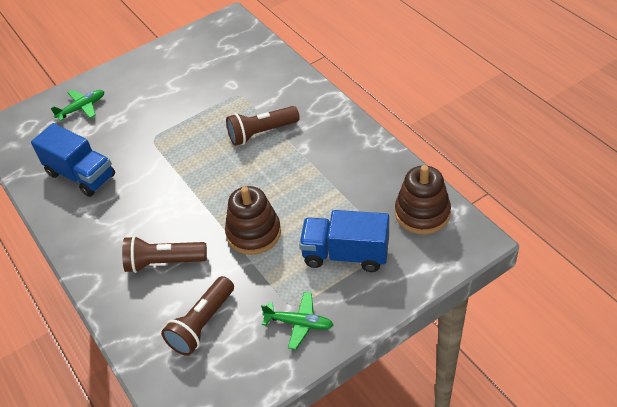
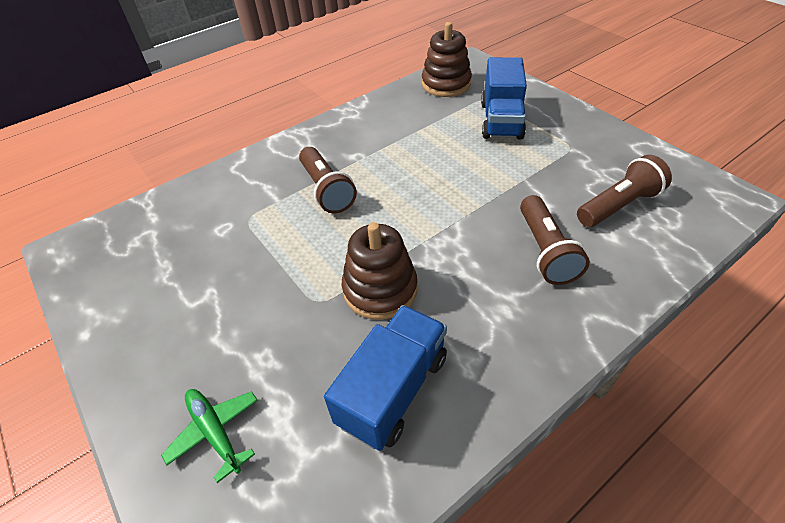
camera: 95 degrees left, 0 degrees up
(202, 324) = (618, 205): brown flashlight -> brown flashlight turned 60 degrees counterclockwise
(253, 233) = (485, 181): brown stacking toy -> brown stacking toy (380, 289)
(299, 323) = (589, 142): green plane -> none

